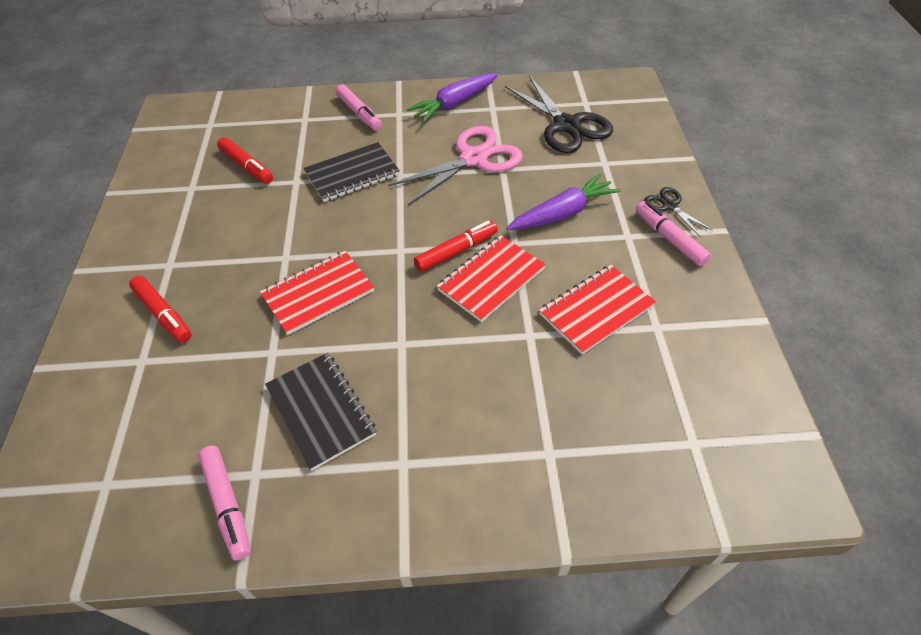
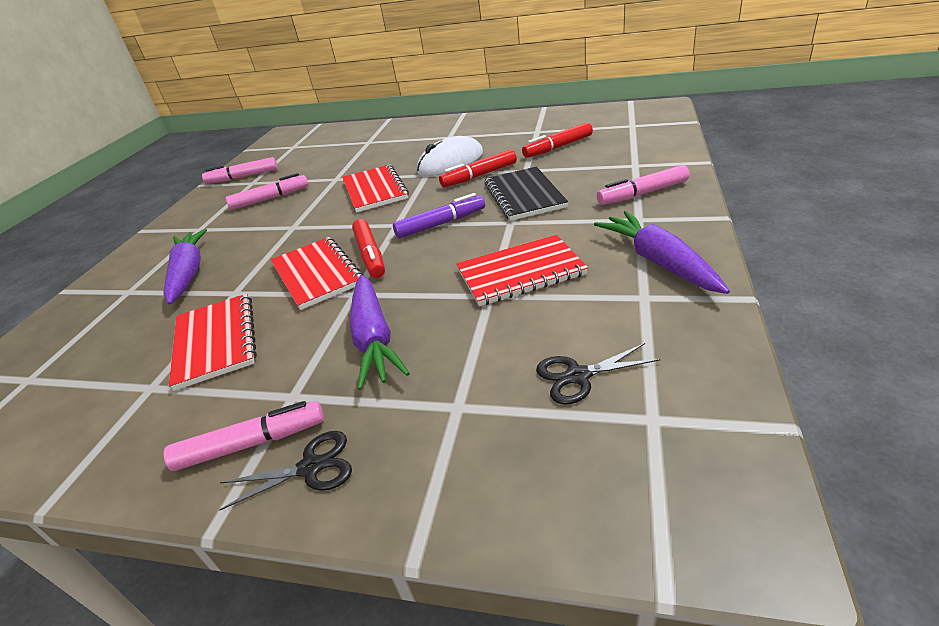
camera: 110 degrees right, 15 degrees down
(163, 314) = (402, 142): red marker -> red marker (479, 176)
(258, 243) = (450, 162): none -> white mouse
(321, 411) = (270, 199): black notebook -> pink marker
(401, 217) = (440, 224): none -> purple marker
(473, 159) = (520, 273): pink scissors -> red notebook
(505, 403) = (189, 273): none -> purple carrot
(566, 125) = (578, 376): black scissors -> black scissors, size x0.49

